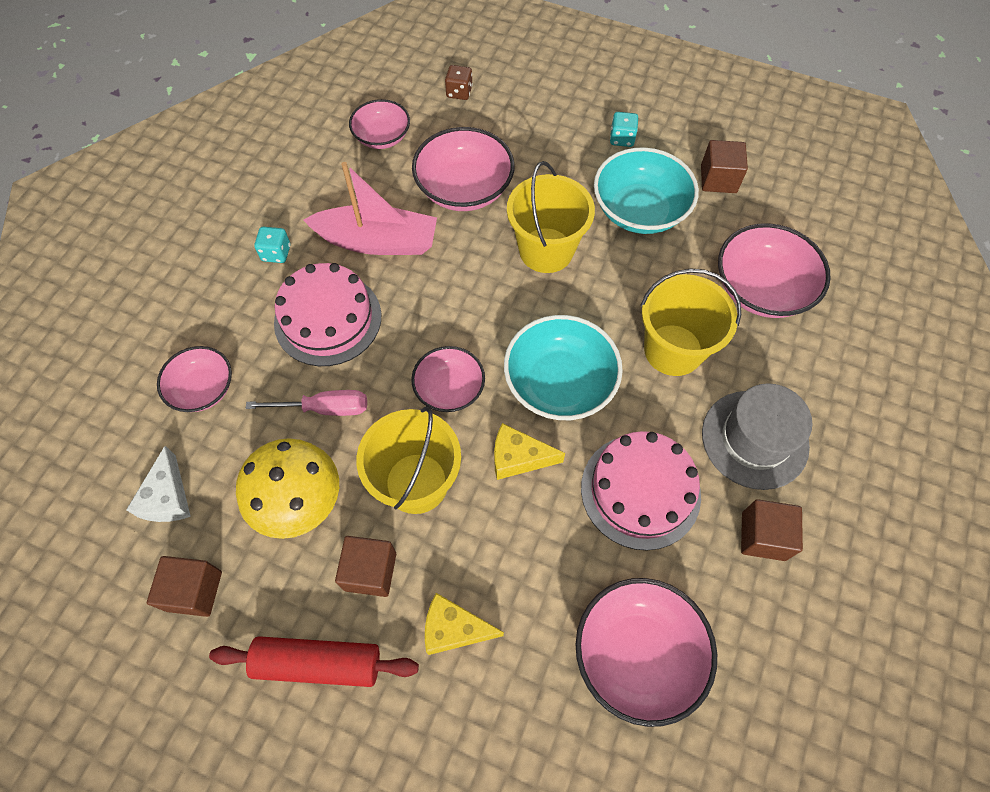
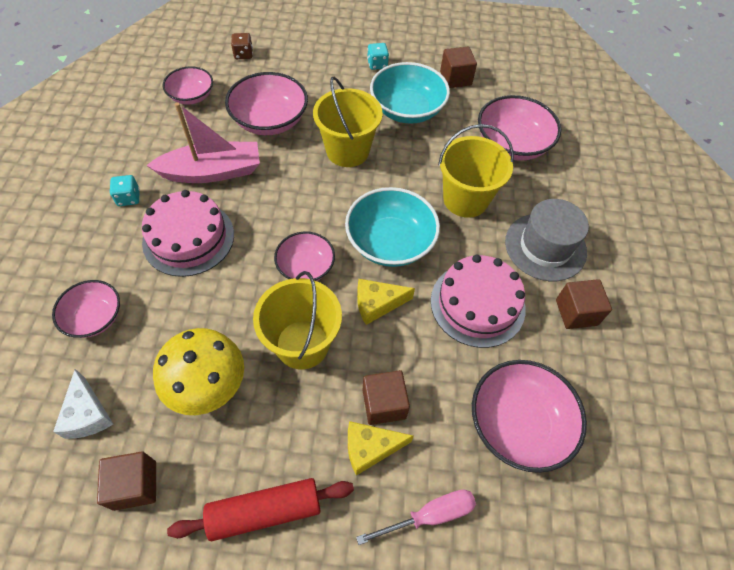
camera: 20 degrees left, 5 degrees down
(324, 408) = (207, 306): pink screwdriver -> pink screwdriver (429, 515)
(370, 571) = (286, 423): brown cube -> brown cube (384, 404)

